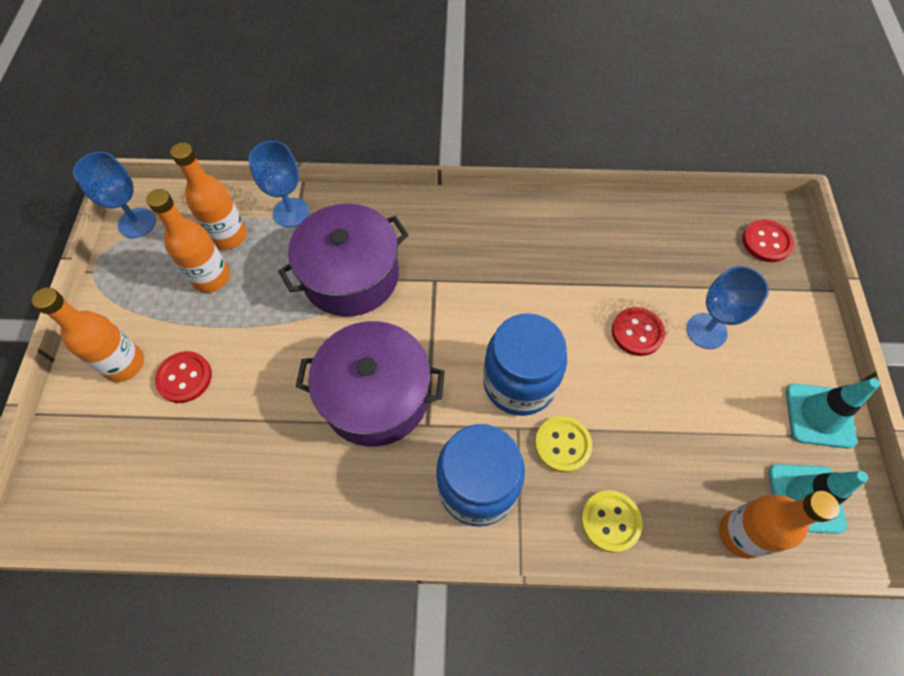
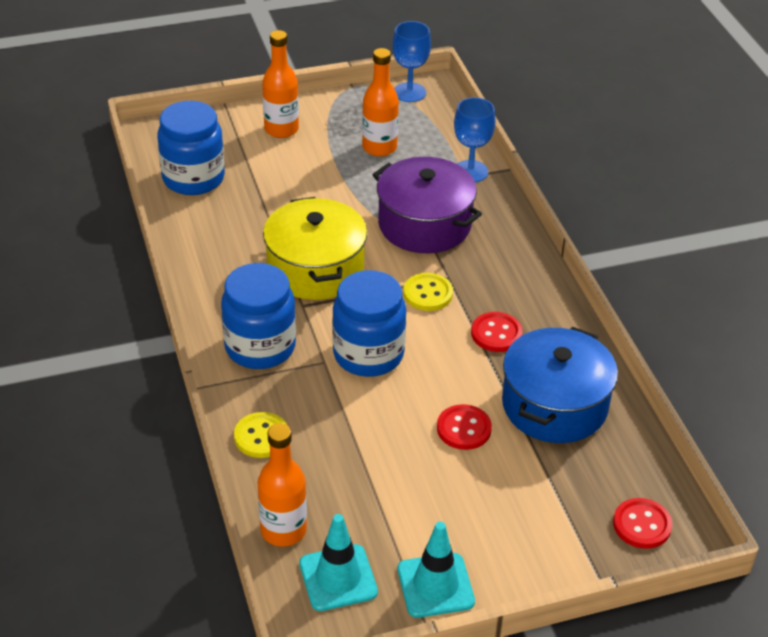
camera: 70 degrees right, 20 degrees down
(159, 487) = (193, 178): none -> blue jar
(184, 378) = (284, 162): red button -> red button (496, 334)
(229, 236) = (425, 144): orange bottle -> none
(376, 396) = (315, 269): purple pot -> yellow pot
(562, 444) = (320, 394): yellow button -> yellow button (427, 293)
(623, 254) = (554, 405): none -> blue pot
(706, 331) = (493, 483): blue goblet -> none

